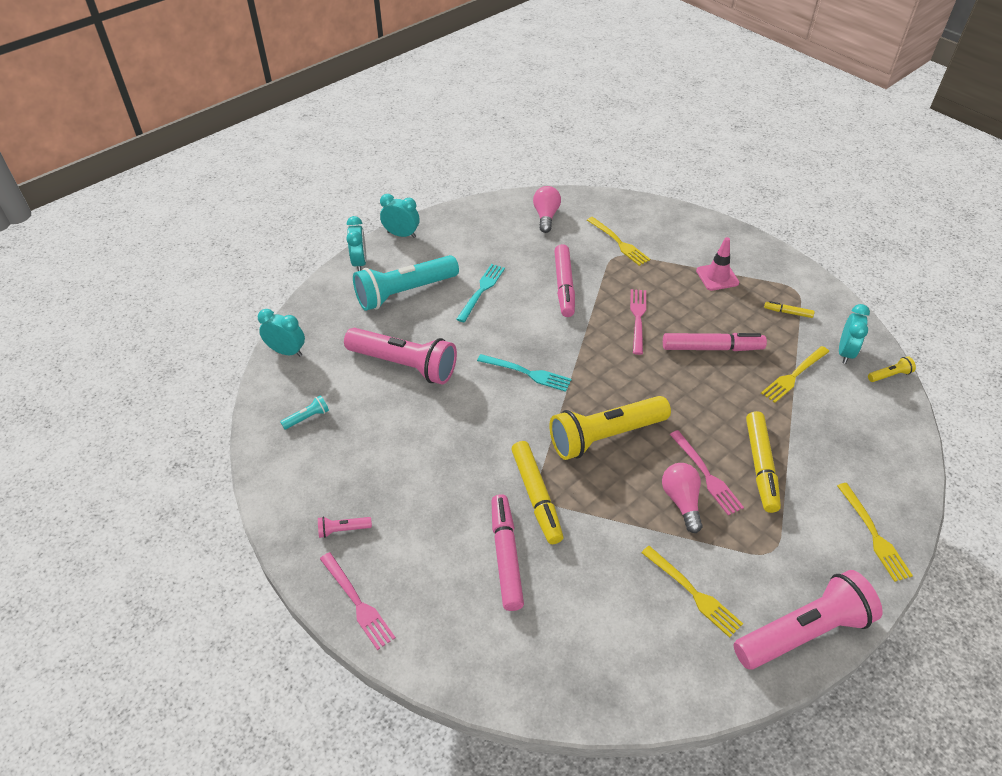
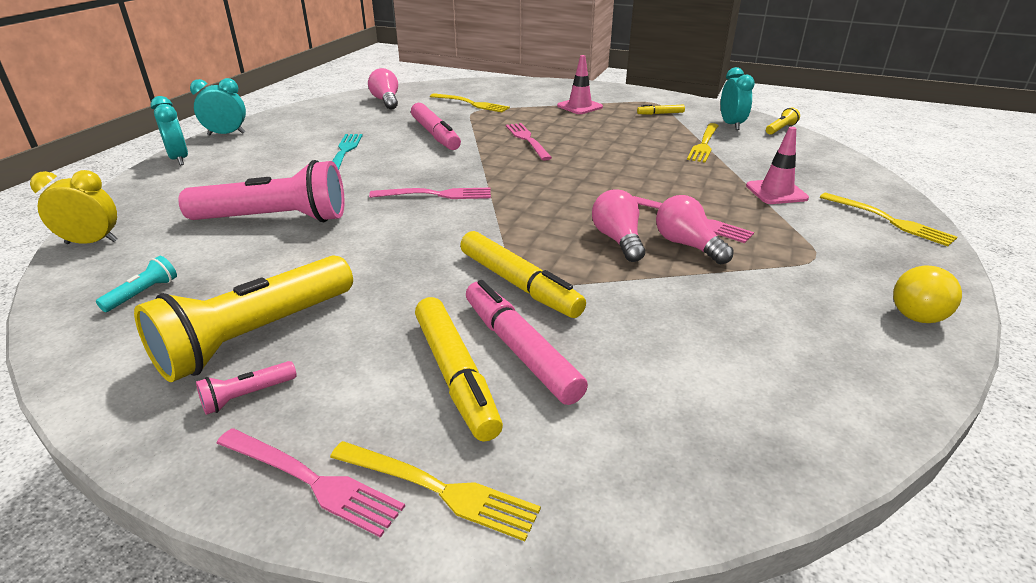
camera: 25 degrees left, 15 degrees down
(286, 351) = (92, 242): turquoise clock -> yellow clock
(404, 292) = (249, 169): turquoise flashlight -> none
(528, 373) = (437, 194): turquoise fork -> pink fork
(605, 436) = (561, 219): yellow flashlight -> yellow flashlight (255, 336)
(633, 476) = (618, 240): none -> pink light bulb
(694, 593) = (777, 314): yellow fork -> yellow fork (440, 490)
(711, 348) = (614, 143): pink marker -> none
(760, 465) = (737, 202): yellow marker -> yellow marker (455, 374)
(803, 632) = (920, 310): pink flashlight -> yellow light bulb
(805, 465) = (776, 192): none -> pink traffic cone

